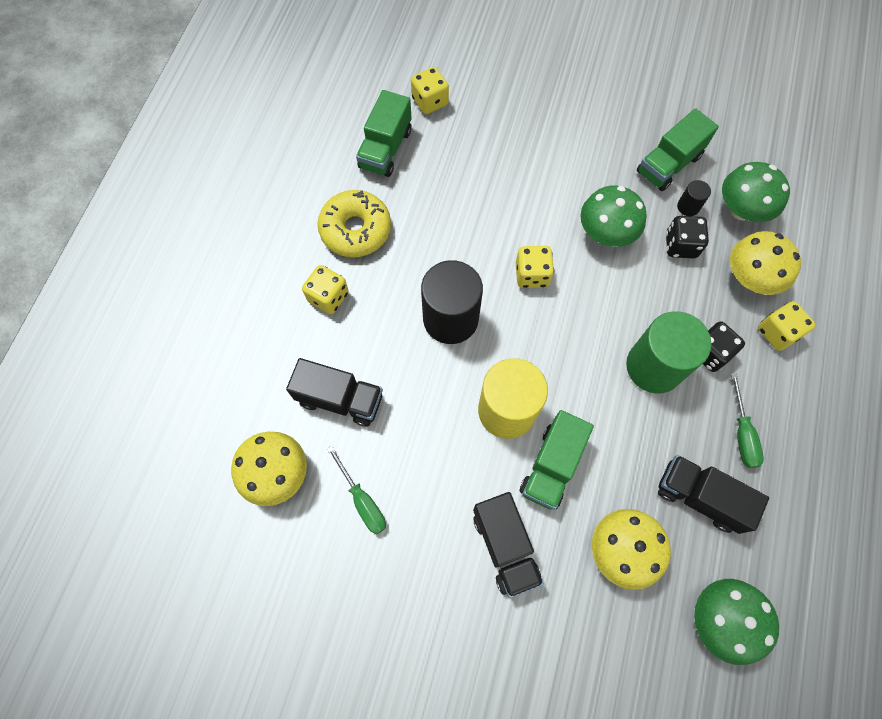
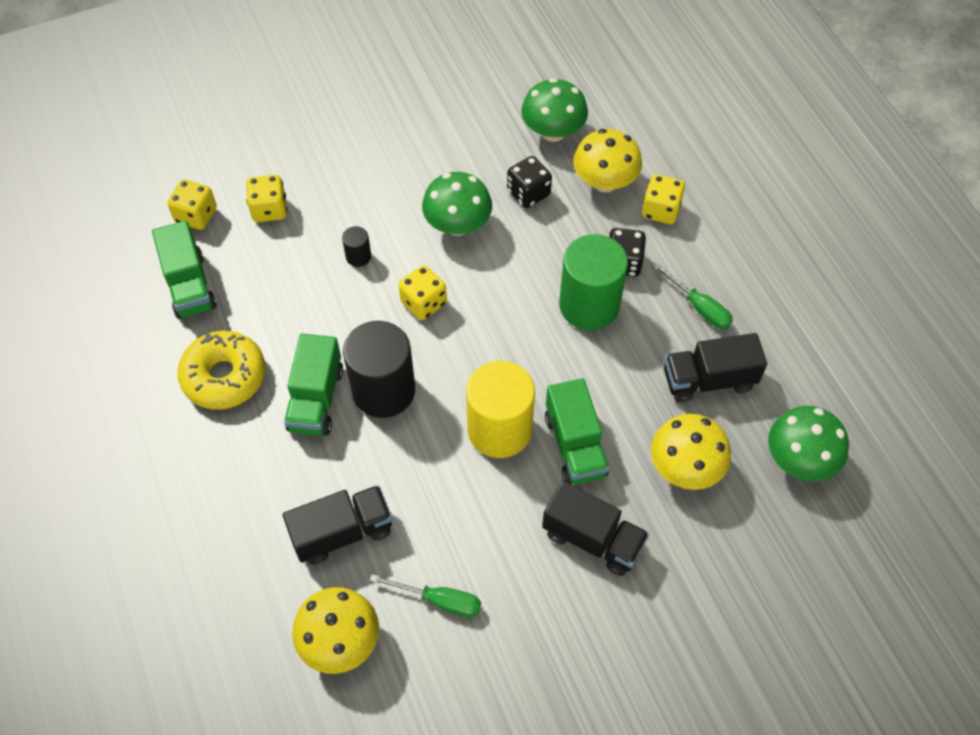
camera: 40 degrees left, 10 degrees down
(328, 297) = (251, 454): yellow dice -> yellow dice (269, 209)
(668, 164) = (462, 133): green truck -> green truck (316, 399)
(688, 207) = (508, 157): black cylinder -> black cylinder (358, 256)

